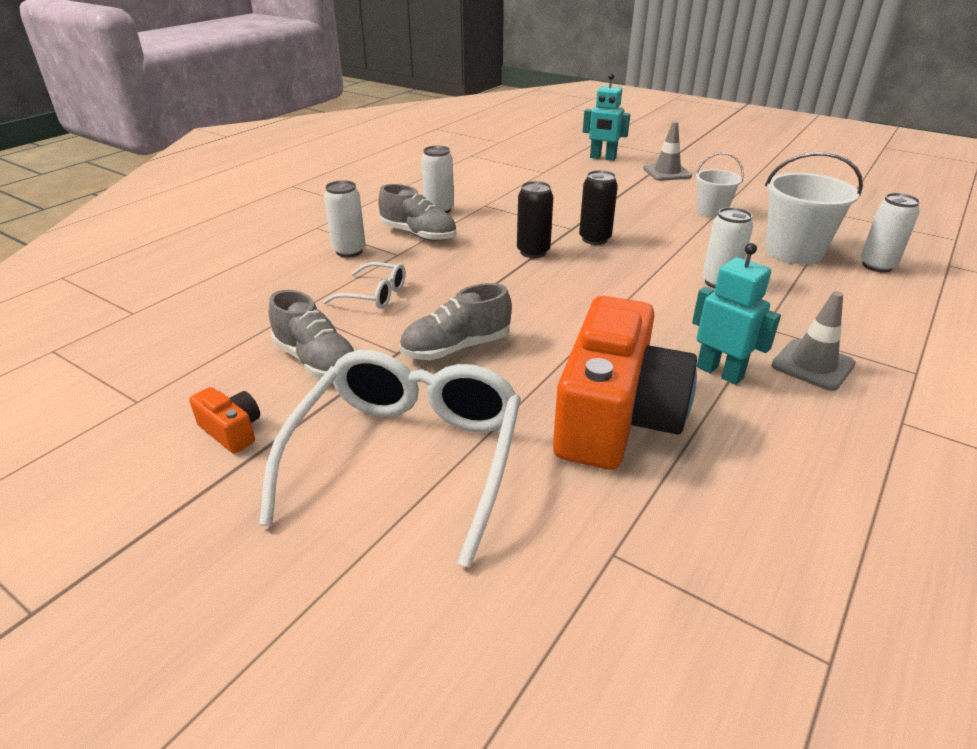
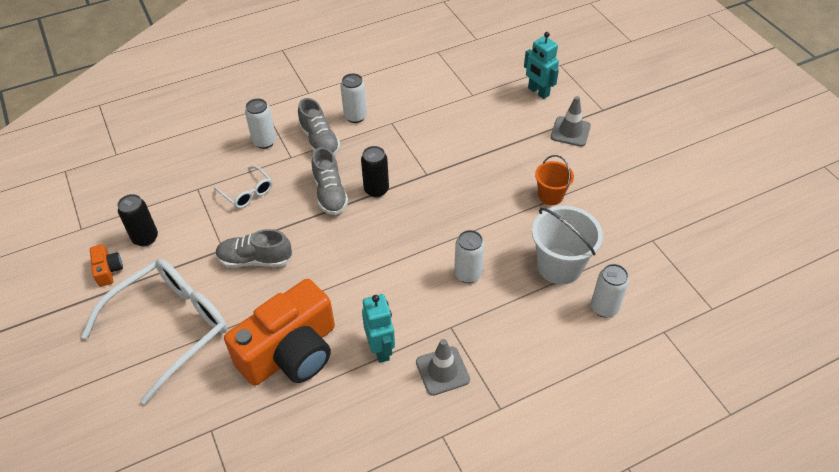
camera: 30 degrees right, 15 degrees up
(316, 361) = (178, 237): grey shoe -> grey shoe (330, 193)
(595, 239) = (430, 193): black can -> black can (145, 238)
(711, 211) = (550, 196): white bucket -> orange bucket

